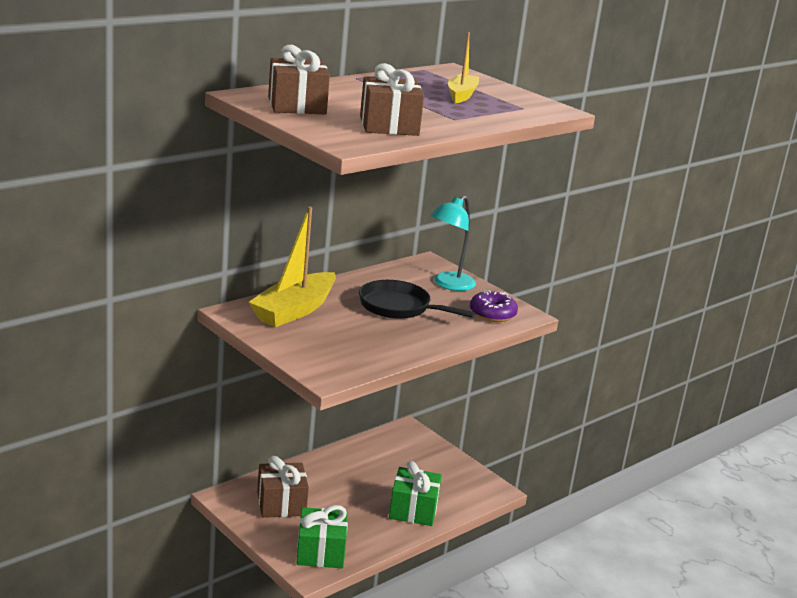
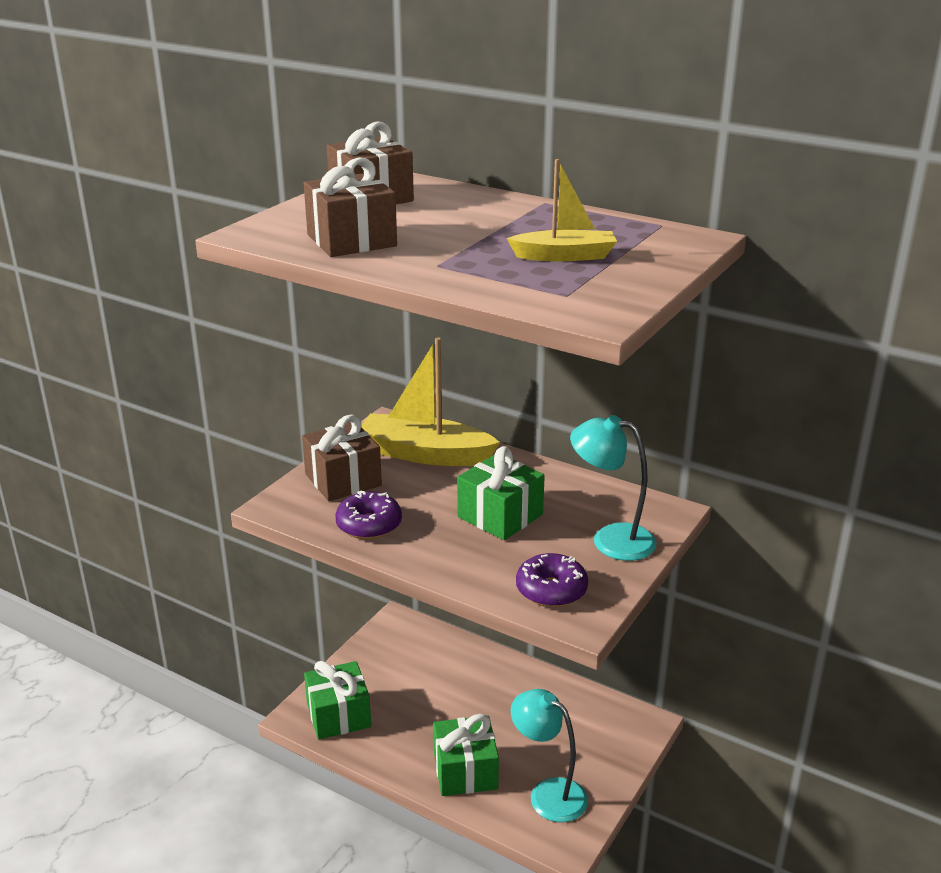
camera: 75 degrees right, 5 degrees up
(281, 504) = (409, 662): brown gift -> brown gift (343, 480)
(379, 350) = (369, 525): none -> purple donut
(399, 307) = (500, 516): black pan -> green gift
(450, 484) = (548, 793): none -> turquoise lamp

